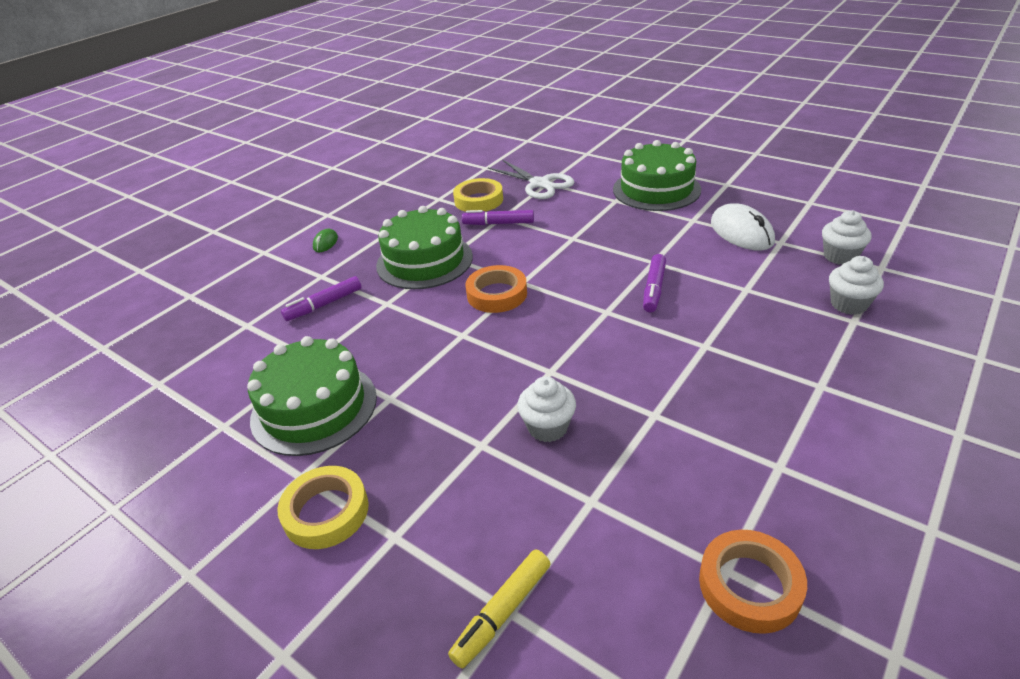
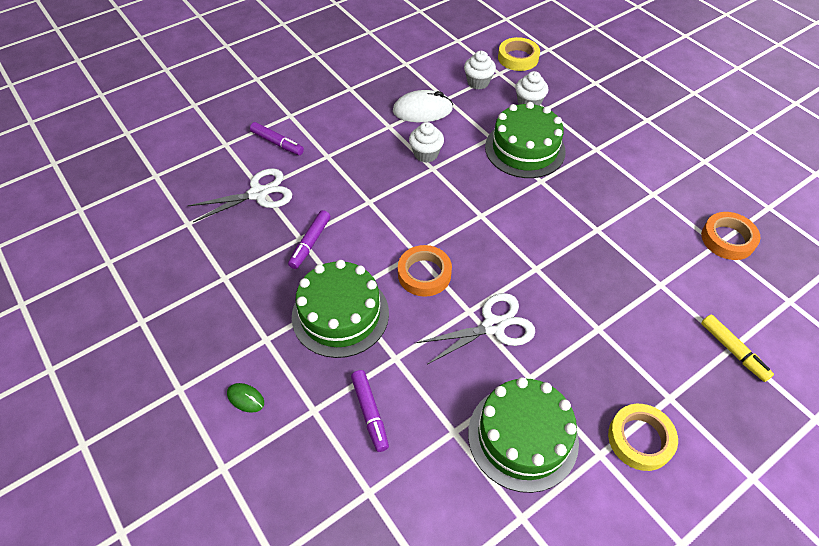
camera: 75 degrees left, 15 degrees up
(449, 356) = (493, 326): none -> white scissors
(479, 200) = (254, 246): yellow tape -> yellow tape (518, 58)
(547, 427) = (592, 287): white cupcake -> white cupcake (426, 154)
(654, 289) = (467, 181): purple marker -> purple marker (277, 143)
(656, 189) = (328, 127): green cake -> green cake (525, 149)

